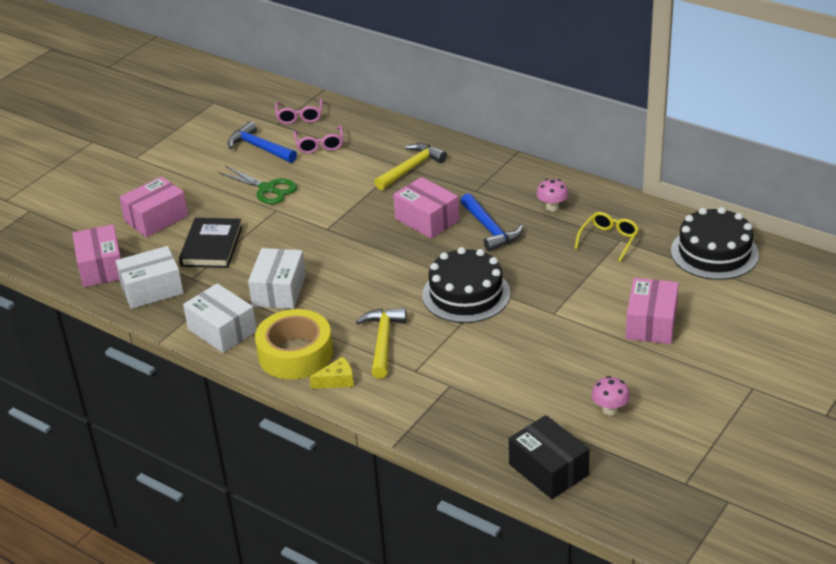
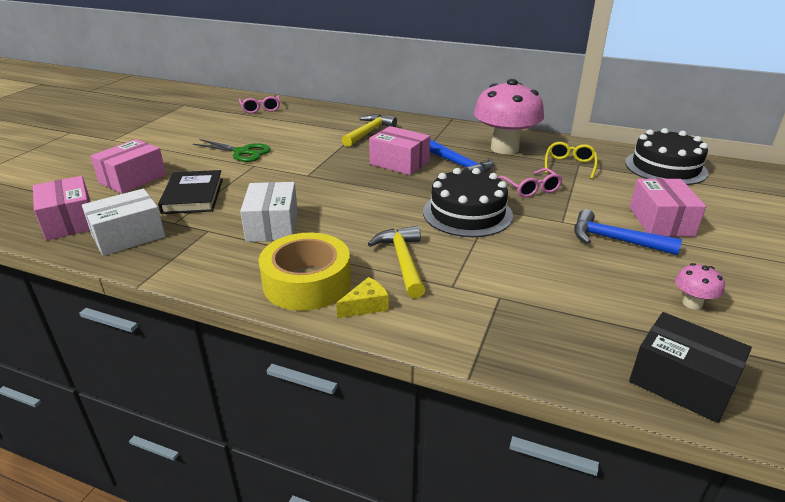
camera: 15 degrees left, 5 degrees down
(222, 330) = (214, 267): white box -> none
(260, 148) = (229, 128): blue hammer -> blue hammer (615, 240)
(319, 145) = (283, 123): pink glasses -> pink glasses (531, 189)
(552, 207) = (504, 148): pink mushroom -> pink mushroom, size x2.38

